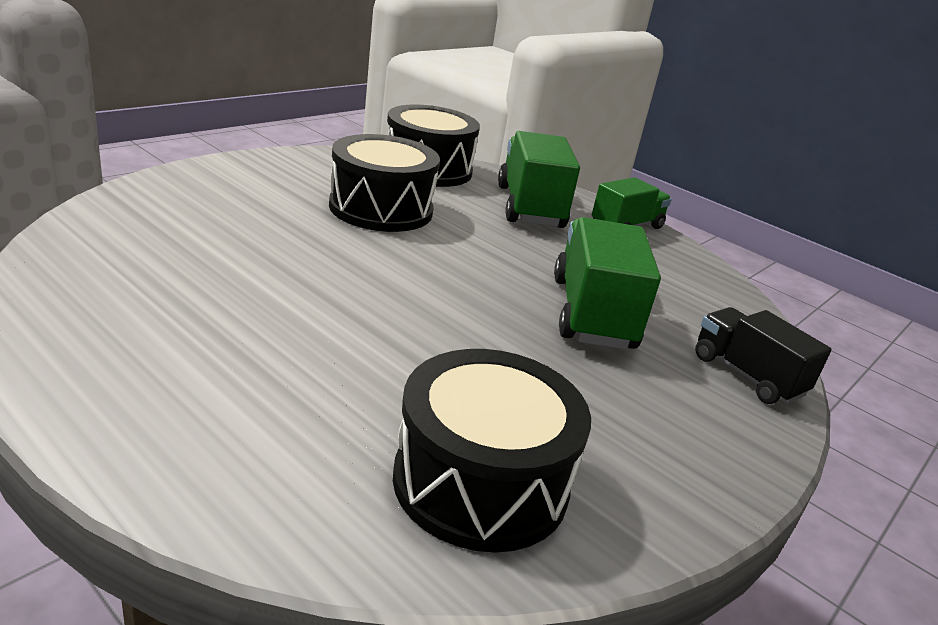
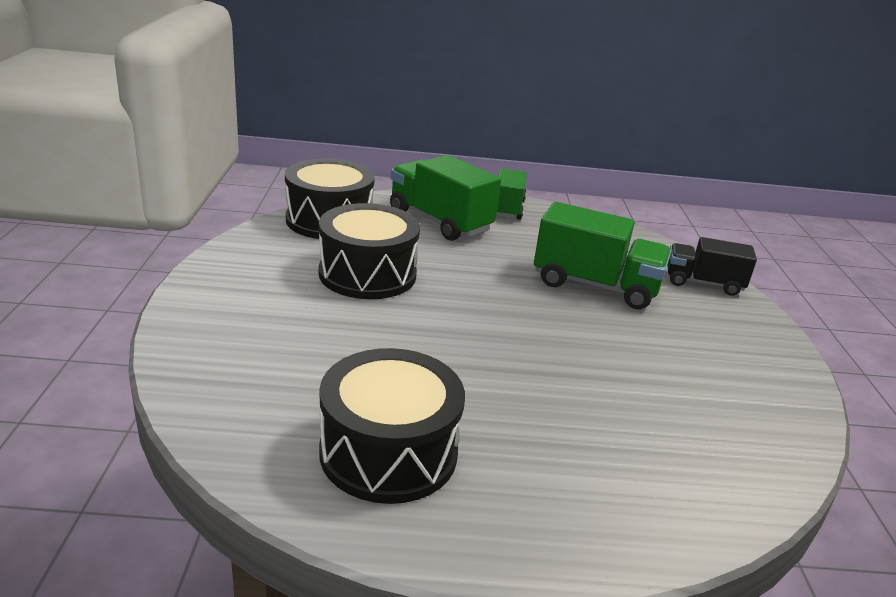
camera: 40 degrees left, 0 degrees up
(480, 482) = (726, 426): black drum -> black drum (388, 452)
(592, 313) = (595, 285): green truck -> green truck turned 150 degrees clockwise

